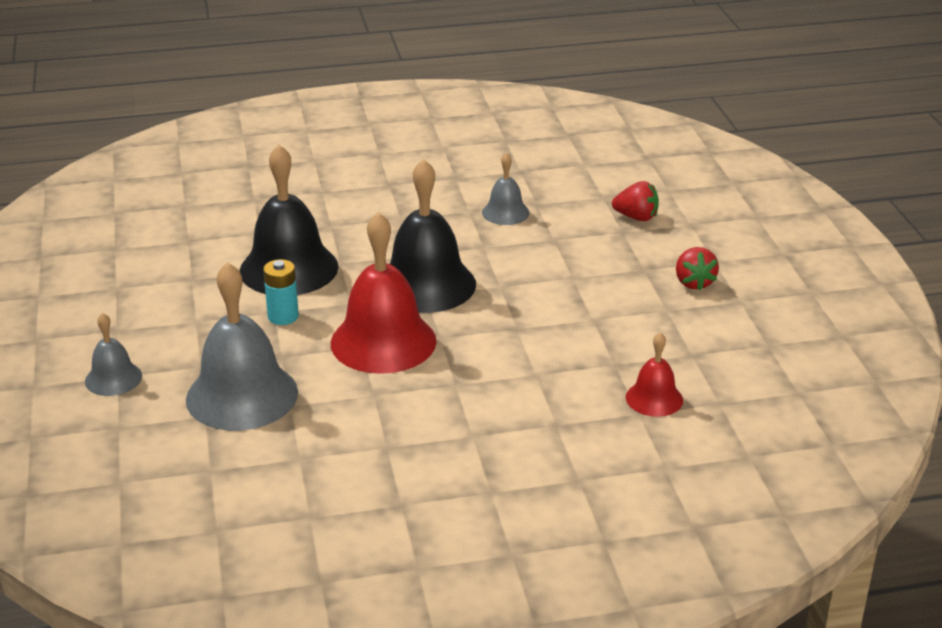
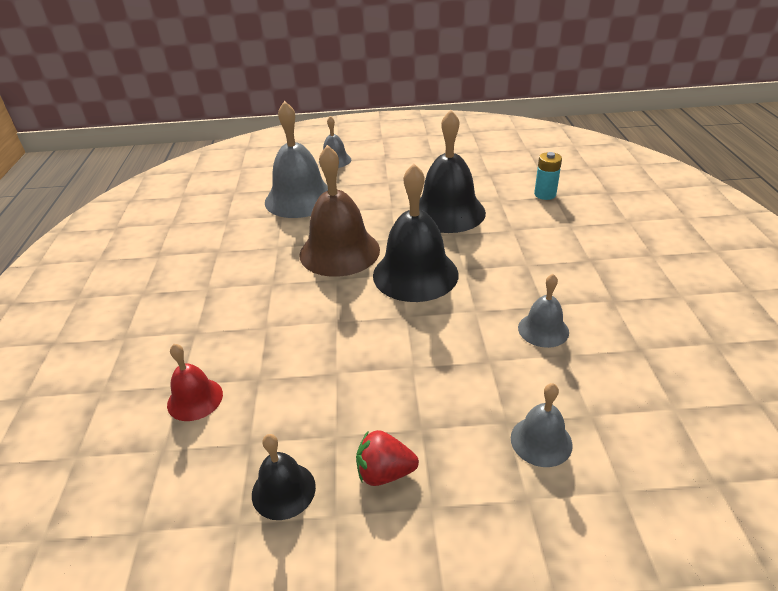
camera: 100 degrees right, 5 degrees up
(283, 316) = (384, 211): turquoise battery -> turquoise battery (545, 194)
(383, 341) = (339, 251): red bell -> brown bell
(636, 217) = (541, 441): red strawberry -> grey bell
(730, 328) = (283, 490): none -> black bell

